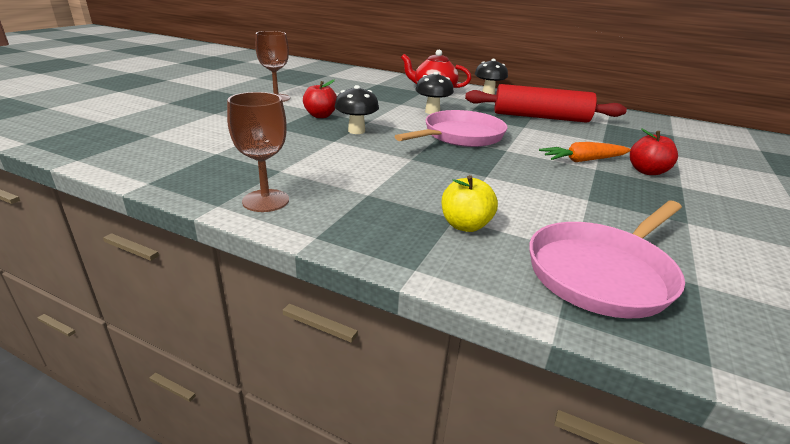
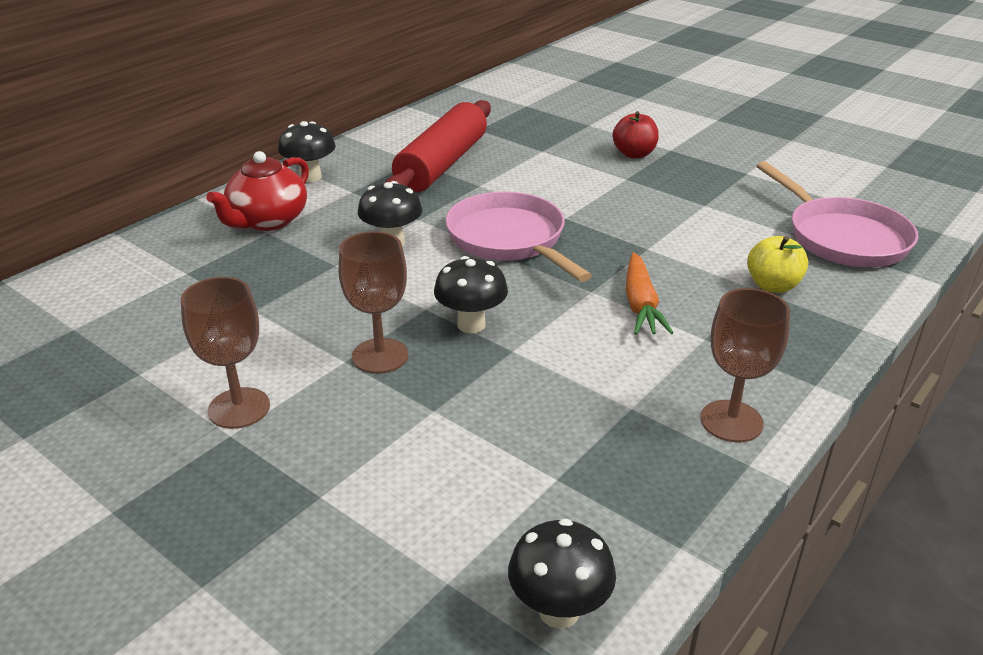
camera: 75 degrees left, 5 degrees up
(117, 155) = (559, 611): none -> black mushroom
(320, 116) = (380, 356): red apple -> brown goblet
(583, 160) = (602, 179): orange carrot -> orange carrot (640, 304)

